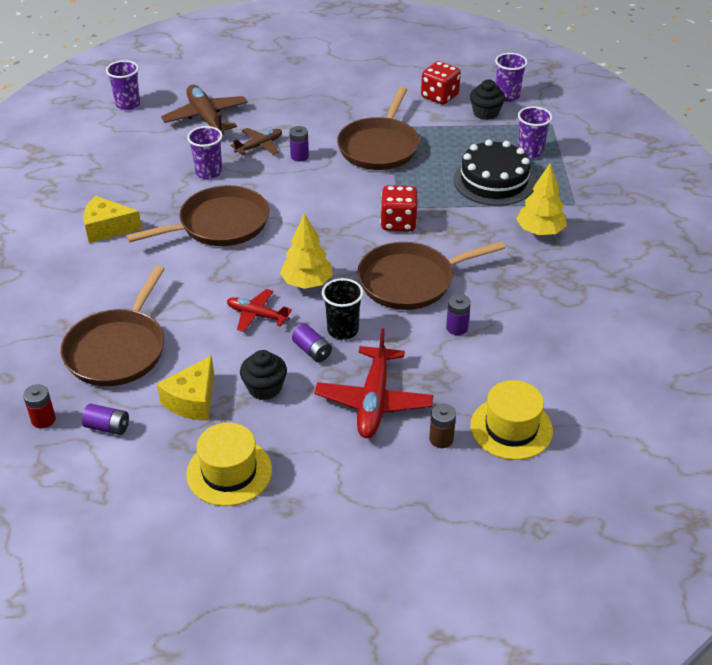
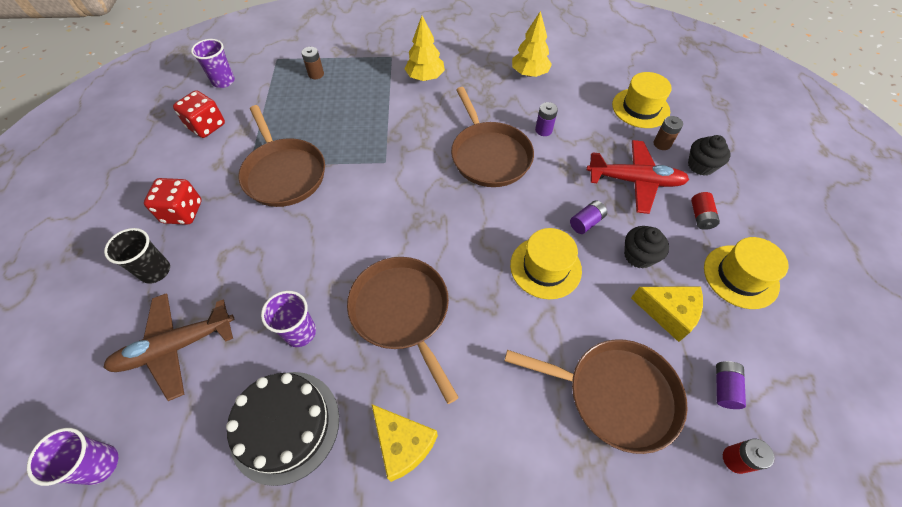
camera: 90 degrees left, 15 degrees up
(107, 228) = (403, 444): yellow cheese -> yellow cheese turned 45 degrees counterclockwise
(257, 315) = (545, 267): red plane -> yellow hat
(259, 146) = (256, 281): brown plane -> none
(299, 156) = (286, 241): purple battery -> none
(307, 283) = (496, 229): yellow tree -> yellow tree (529, 73)
(317, 454) = (700, 216): none -> red battery
(343, 330) = (556, 201): black cup -> black cup (155, 271)
(379, 147) = (284, 173): brown pan -> brown pan turned 45 degrees clockwise
(398, 223) = (409, 161): red dice -> red dice (183, 212)
(485, 113) = (247, 96): black cupcake -> black cupcake (701, 166)
(494, 181) = (354, 98): black cake -> black cake (285, 425)
(530, 152) = (316, 74): purple cup -> brown battery

